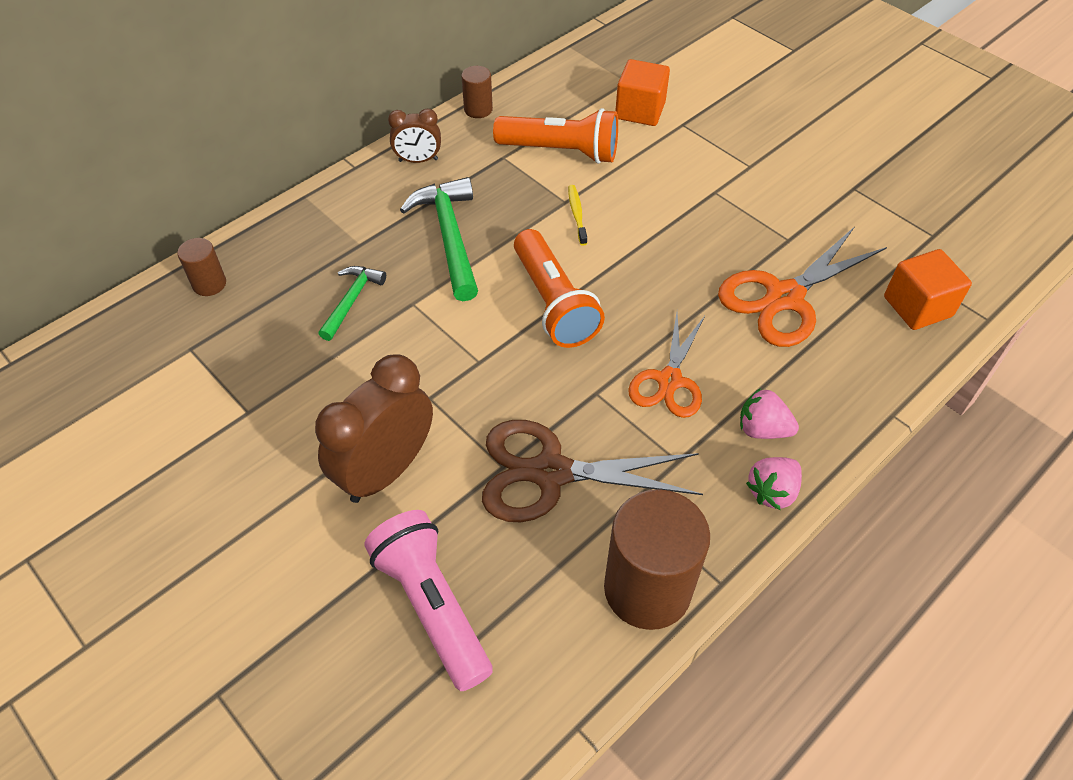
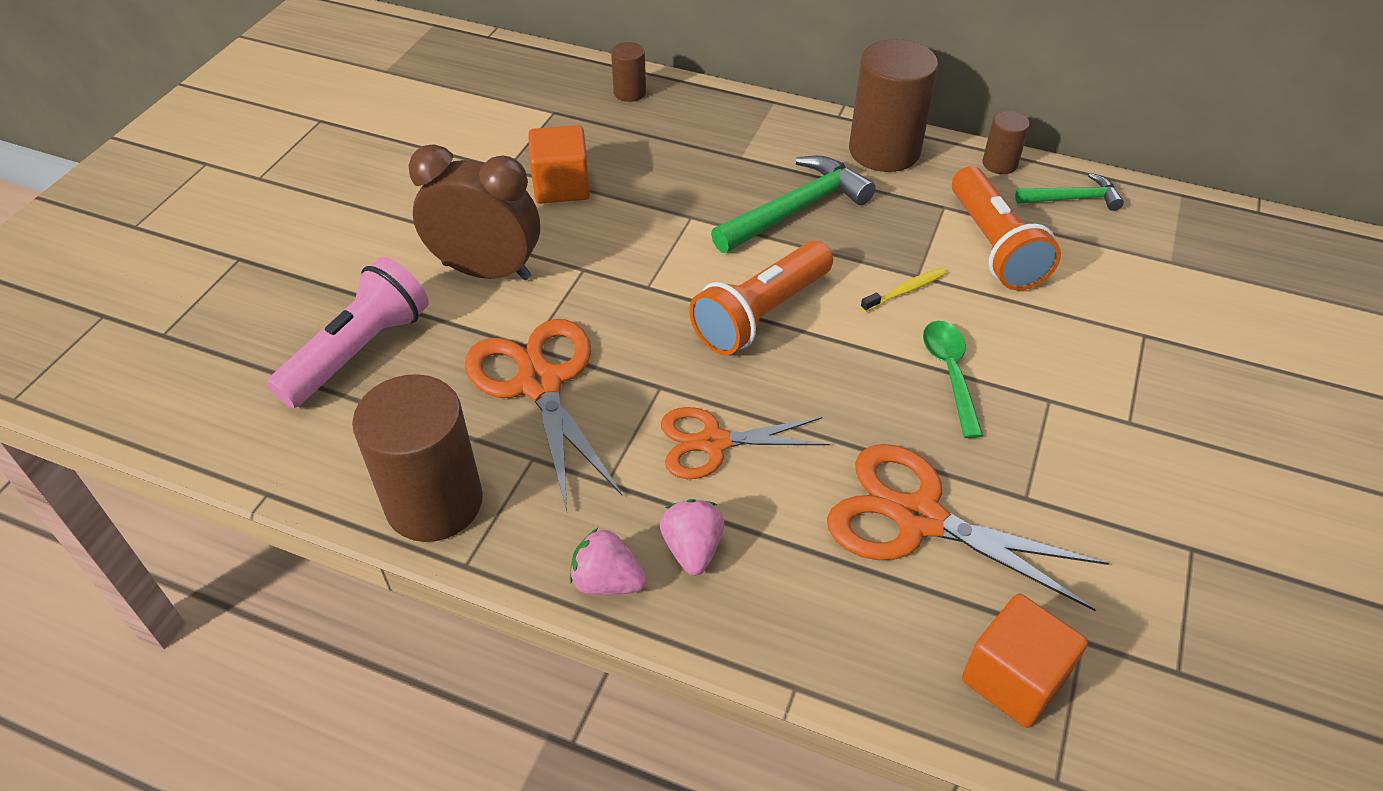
camera: 65 degrees right, 5 degrees down
(352, 300) = (667, 178): green hammer -> green hammer (1073, 199)
(418, 160) = (884, 151): brown clock -> brown cylinder
(550, 473) = (539, 383): brown scissors -> orange scissors
(640, 111) = (1129, 289): orange cube -> orange cube (561, 186)
(668, 227) = (950, 373): none -> green spoon

